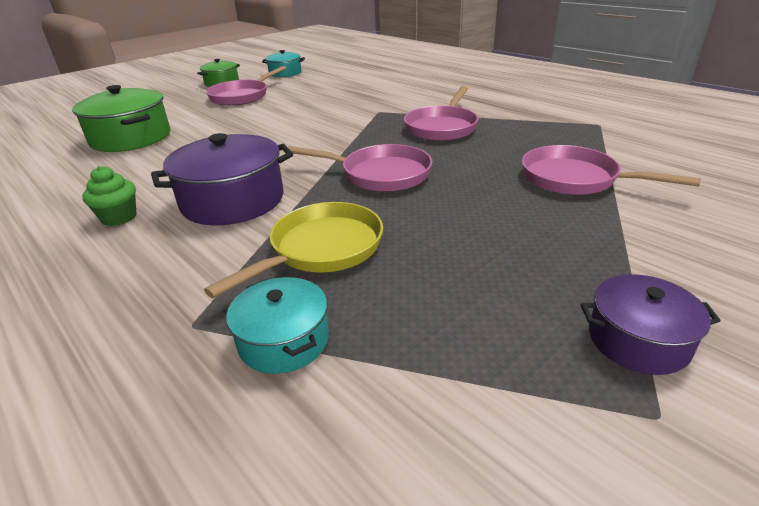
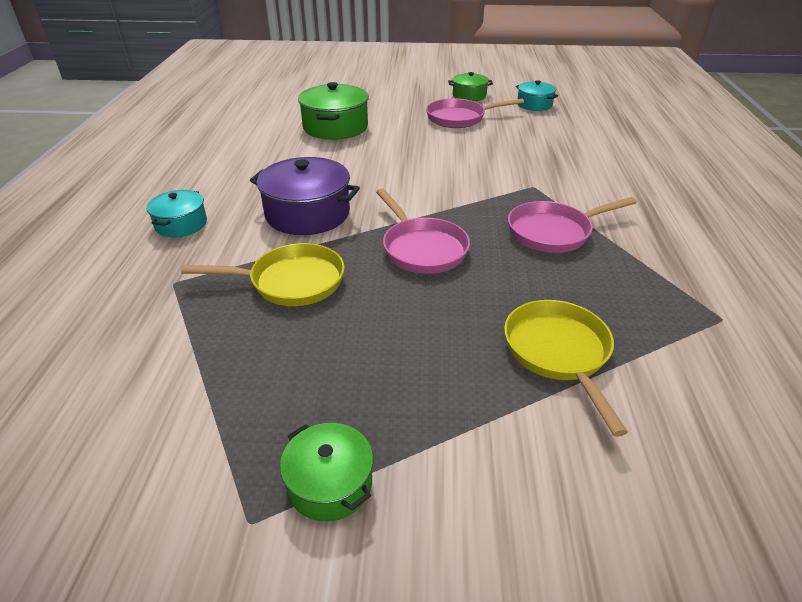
camera: 45 degrees right, 5 degrees up
(119, 217) = (243, 191): green cupcake -> none
(284, 340) = (188, 322): turquoise pot -> turquoise pot (181, 224)
(575, 179) = (558, 353): pink pan -> yellow pan
(638, 340) = (330, 483): purple pot -> green pot

